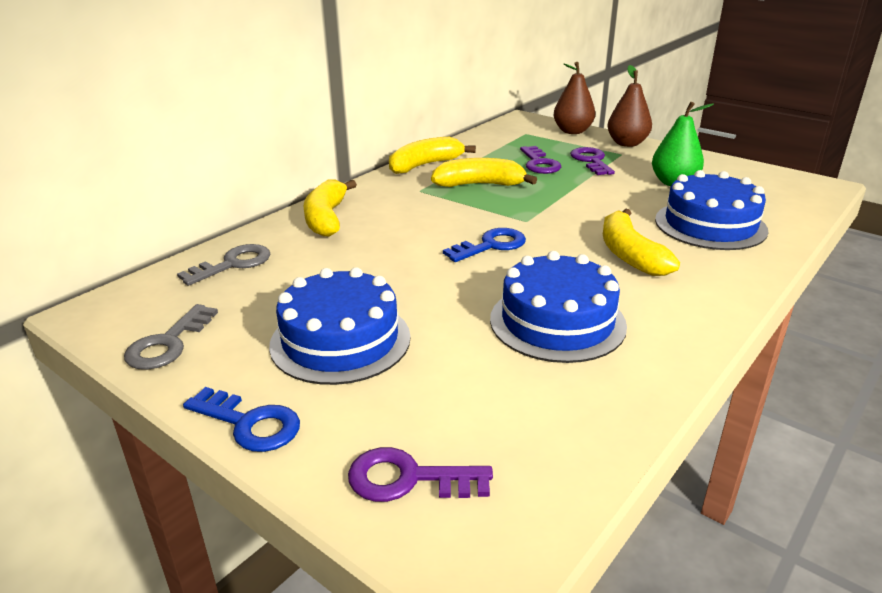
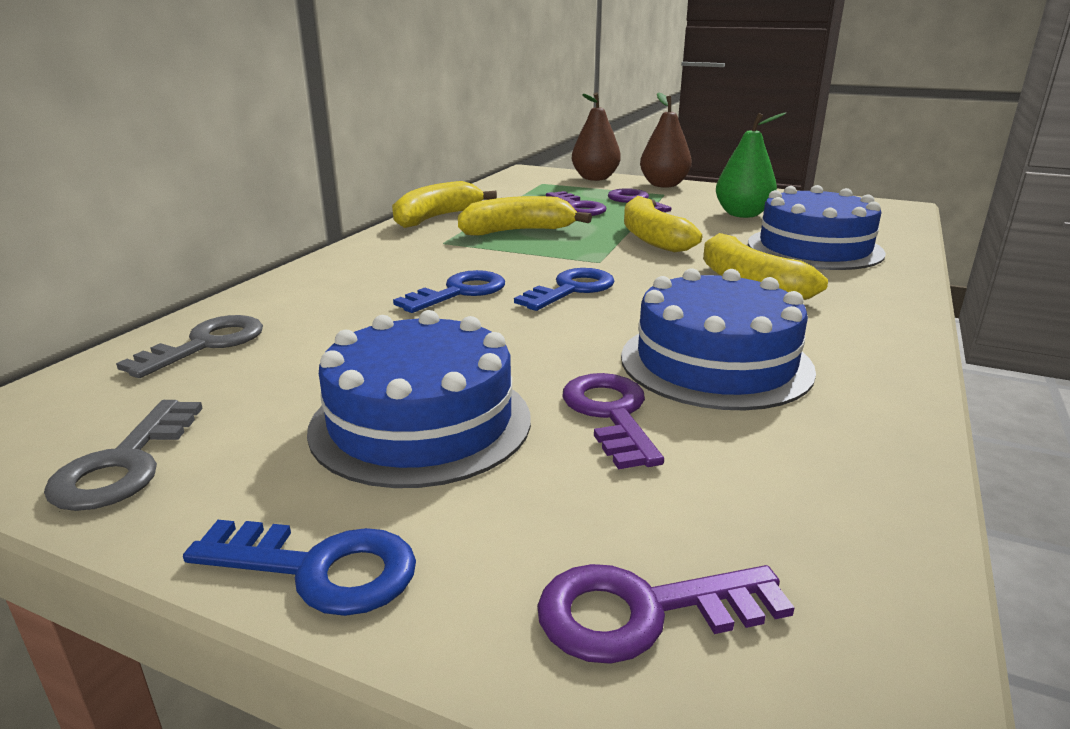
camera: 15 degrees left, 5 degrees down
(326, 218) = (329, 280): yellow banana -> yellow banana (652, 238)
(410, 239) = (459, 292): none -> blue key
(461, 352) = (610, 414): none -> purple key

